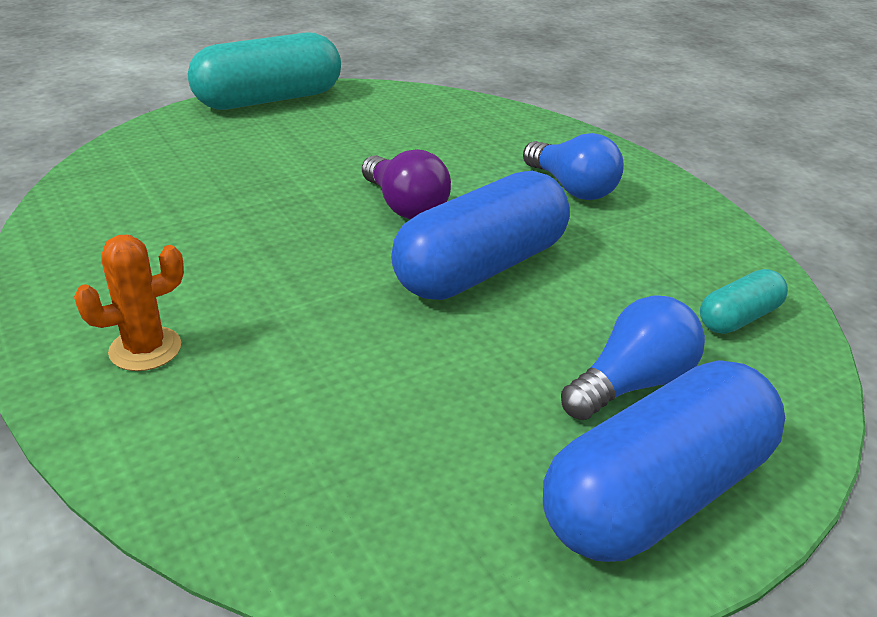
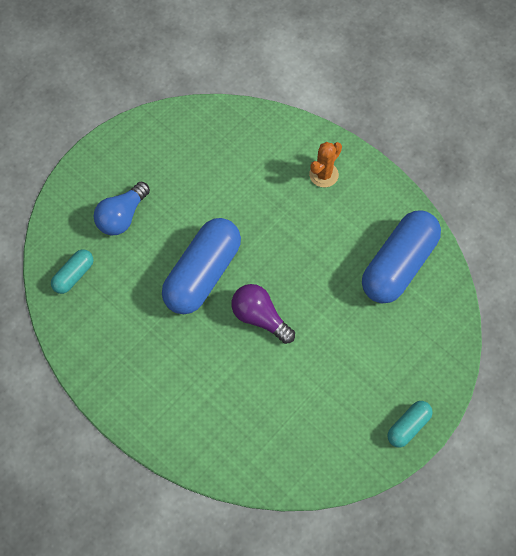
camera: 165 degrees right, 30 degrees up
(269, 100) = (408, 426): turquoise capsule -> turquoise capsule, size x0.49
(572, 188) = (168, 373): blue light bulb -> none
(655, 493) = (111, 166): blue capsule -> blue capsule (398, 265)

